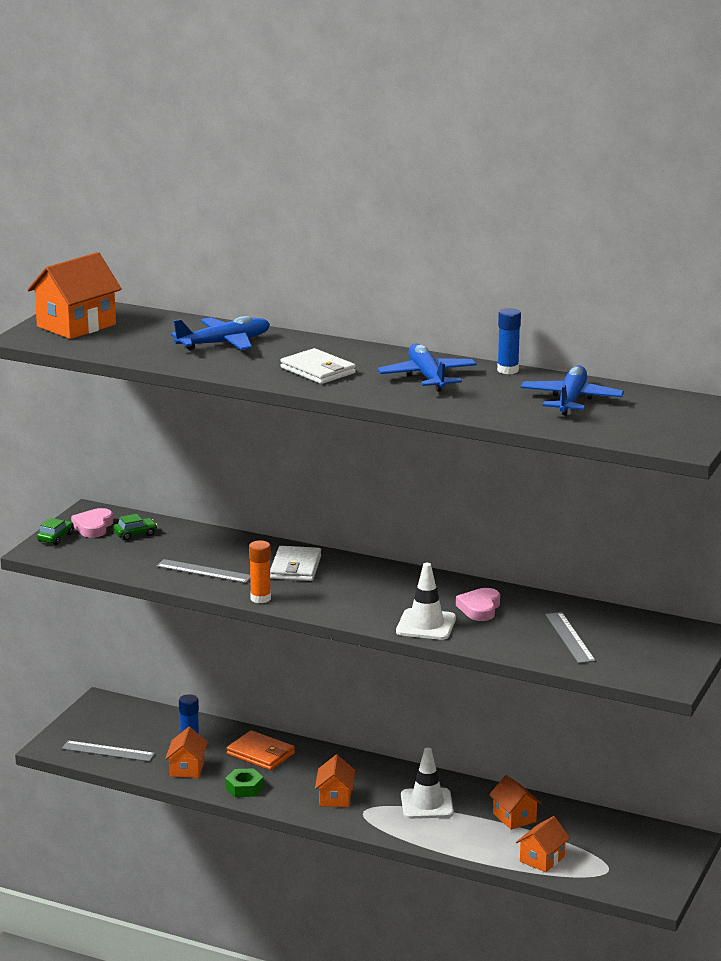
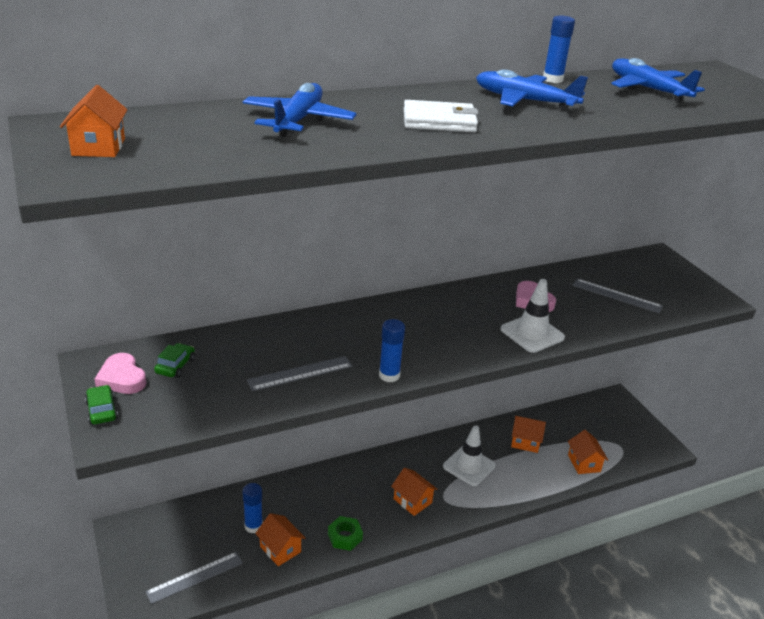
camera: 50 degrees left, 10 degrees up
(76, 325) = (99, 147): orange house -> orange house, size x0.58
(260, 598) = (389, 375): orange glue stick -> blue glue stick
(261, 754) = (312, 497): orange wallet -> none
(295, 567) = (360, 330): white wallet -> none

